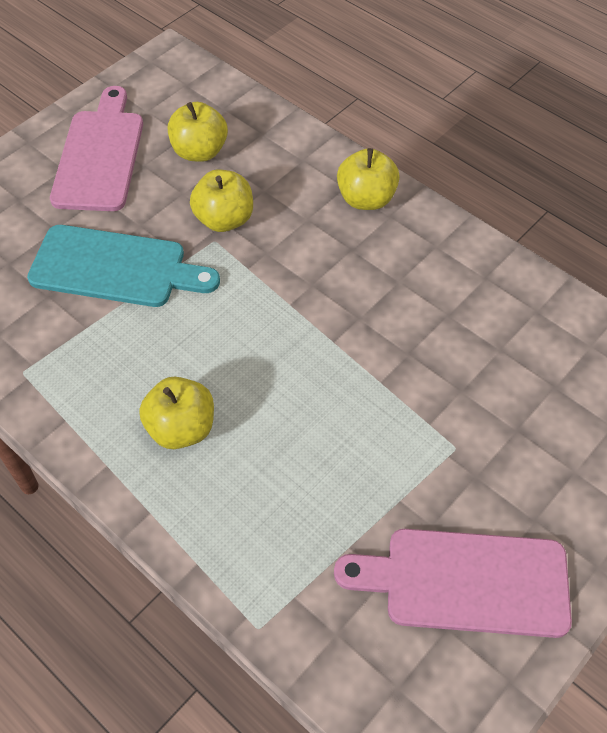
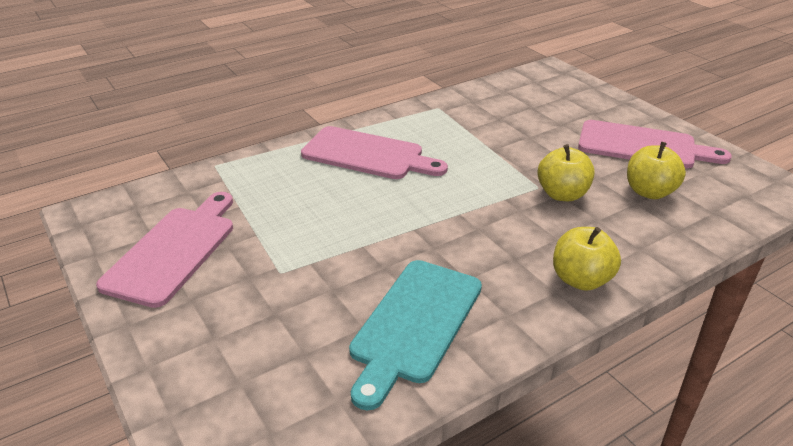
camera: 105 degrees right, 20 degrees down
(115, 268) = (518, 143): turquoise cutting board -> turquoise cutting board (414, 324)
(181, 428) = (367, 155): yellow apple -> pink cutting board

